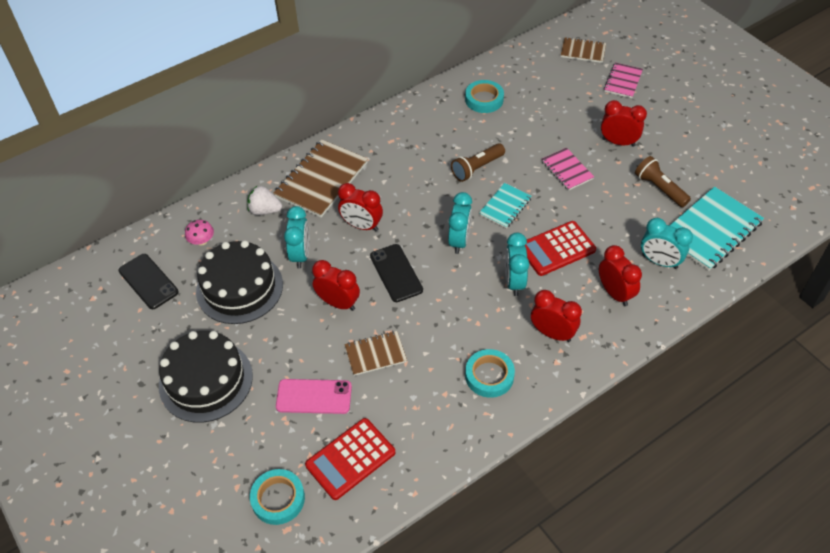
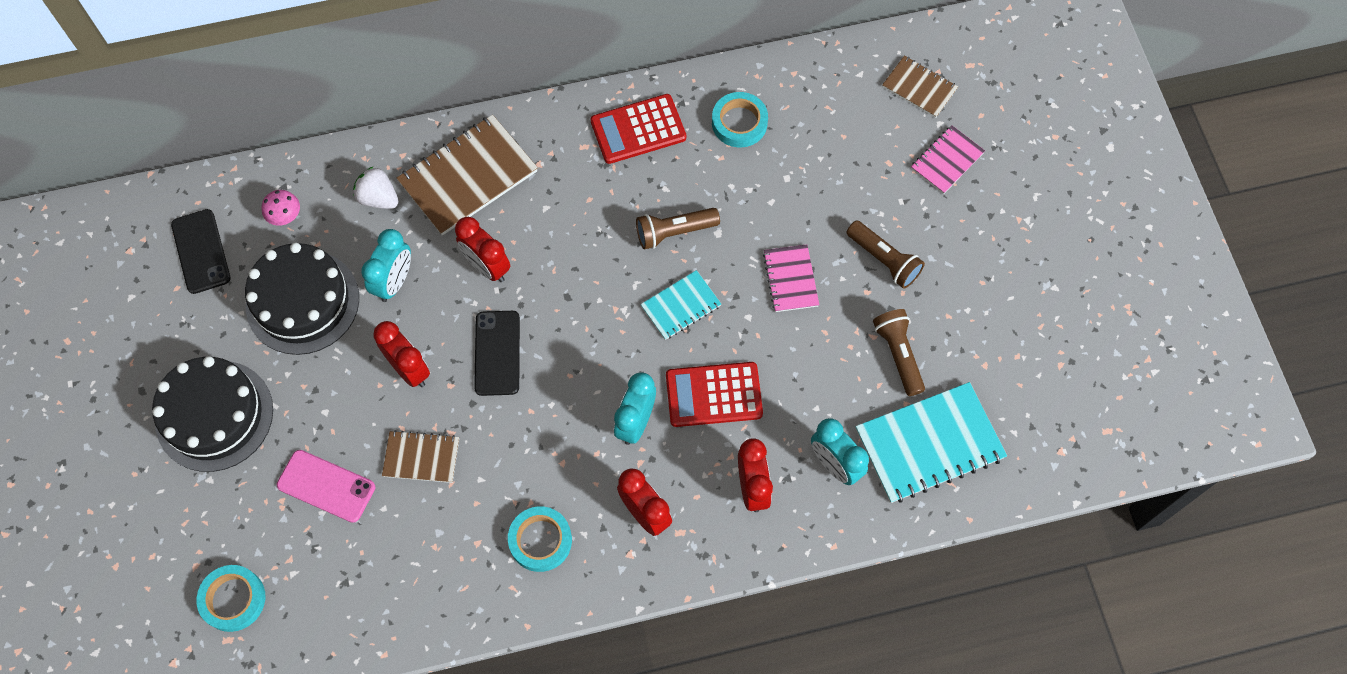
camera: 20 degrees right, 15 degrees up
(350, 459) = (332, 583): red calculator -> red calculator (638, 129)
(459, 241) = (597, 336): turquoise clock -> none
(618, 142) = (884, 260): red clock -> brown flashlight

